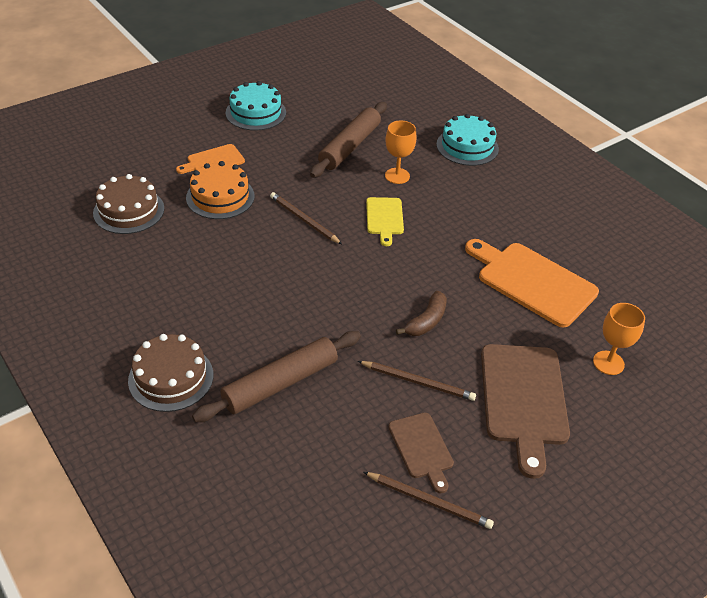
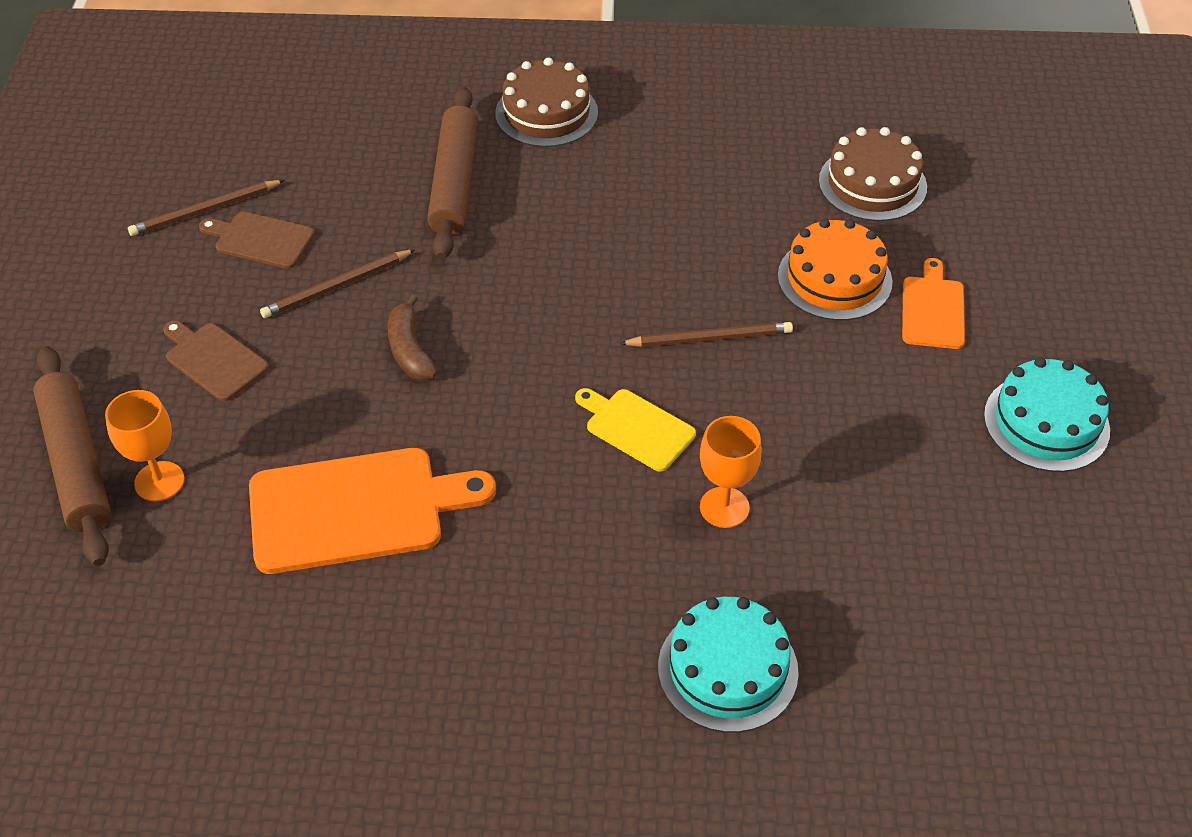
camera: 130 degrees right, 5 degrees up
(350, 146) = (853, 493): brown rolling pin -> brown rolling pin (76, 463)
(524, 399) = (213, 360): brown cutting board -> brown cutting board, size x0.55

